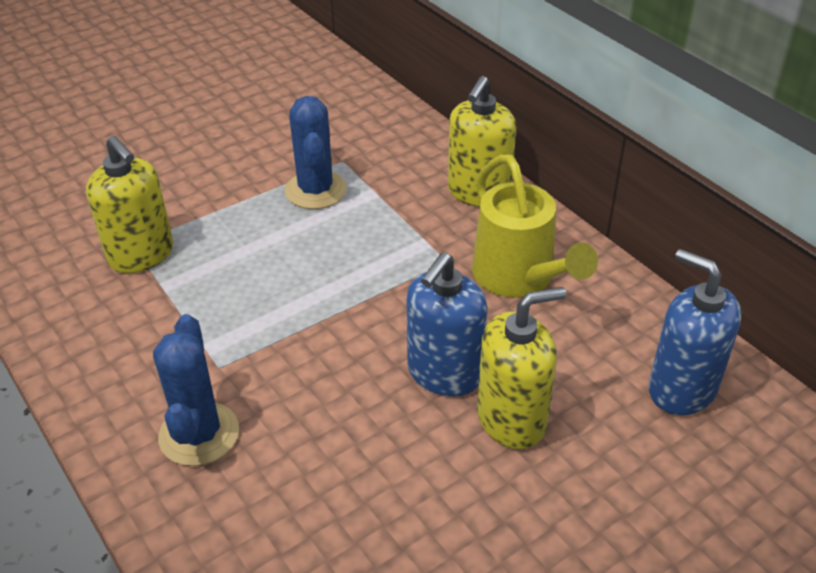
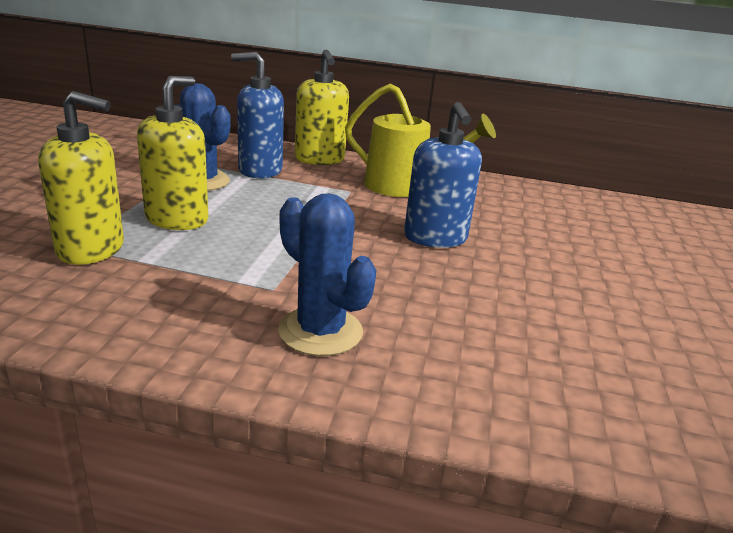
camera: 45 degrees left, 15 degrees down
(512, 419) = (506, 244): yellow soap dispenser -> yellow soap dispenser (177, 219)
(681, 389) = (556, 205): blue soap dispenser -> blue soap dispenser (260, 170)

